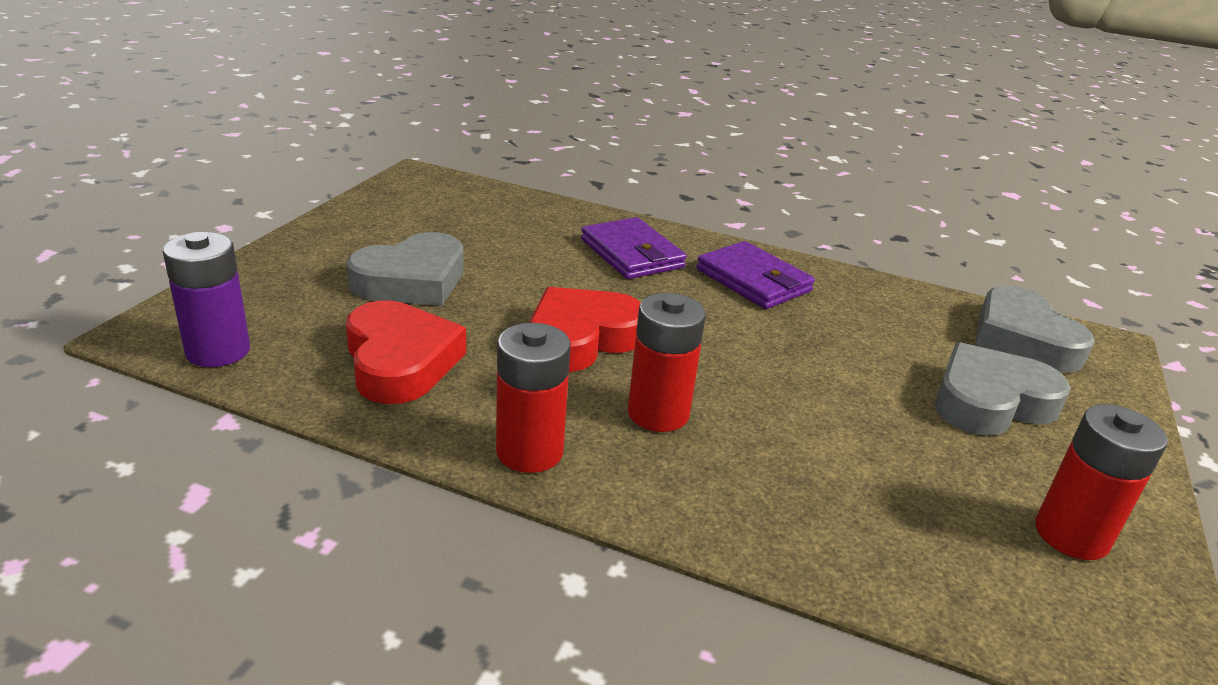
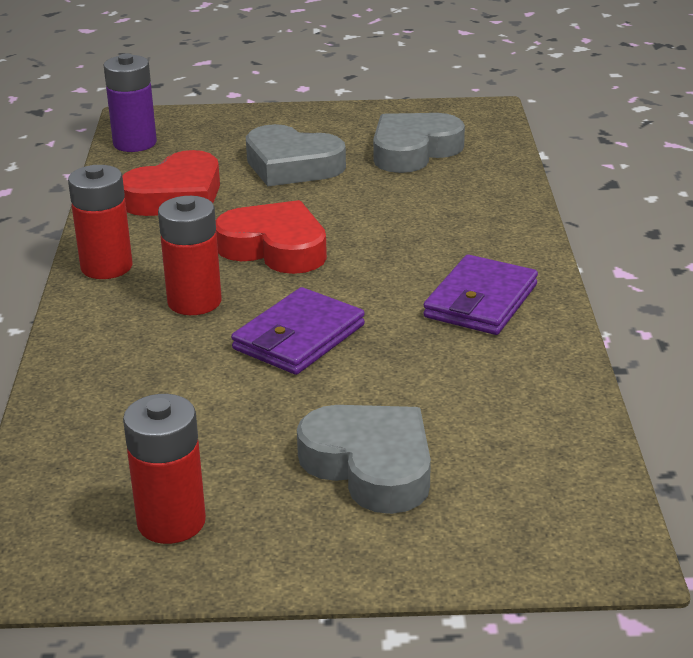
camera: 70 degrees right, 0 degrees up
(632, 253) = (458, 233): purple wallet -> purple wallet (299, 337)
(1022, 339) = (543, 483): grey heart -> grey heart (413, 151)

